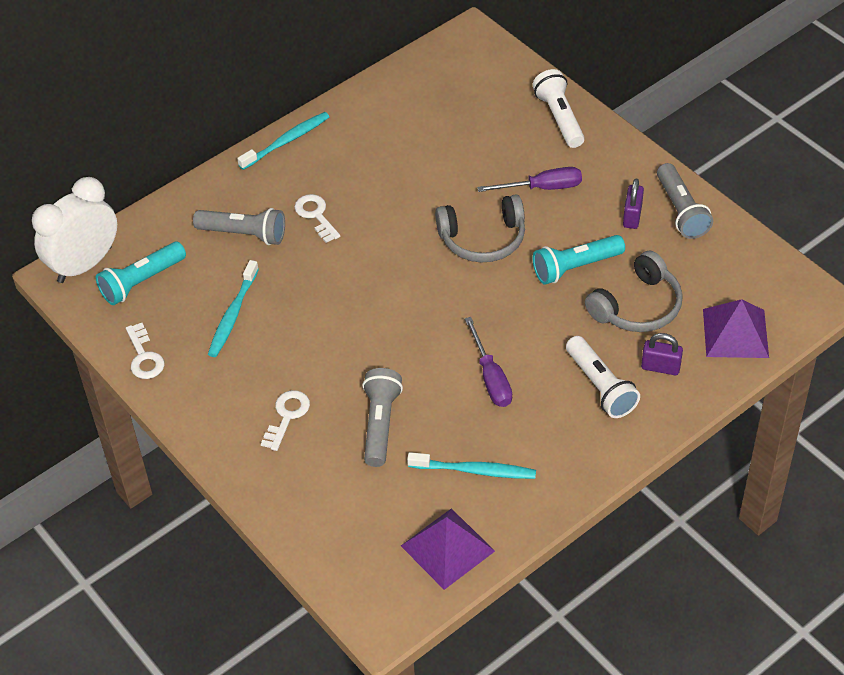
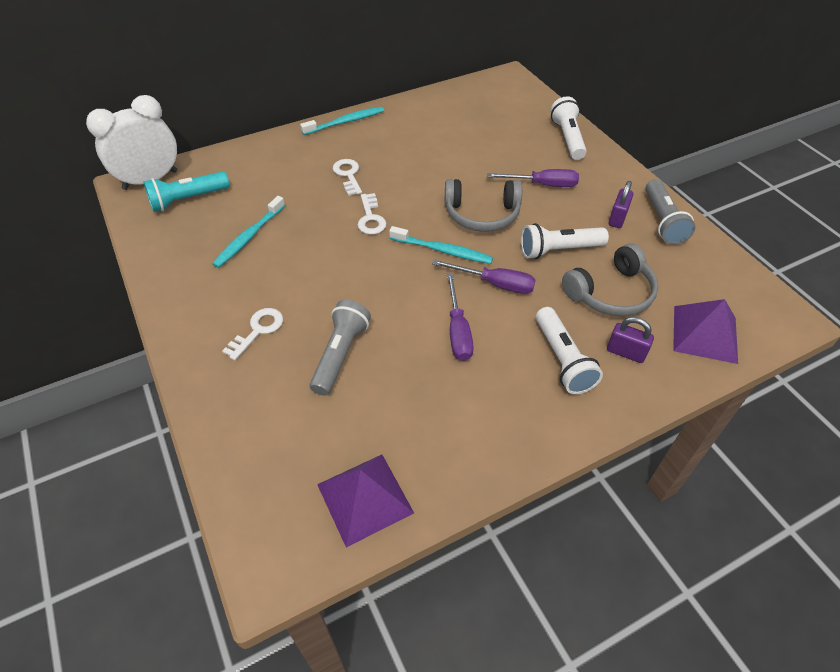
camera: 10 degrees right, 0 degrees up
(144, 357) = (160, 257): white key -> white key (371, 218)
(244, 234) = (285, 179): grey flashlight -> none
(474, 470) = (417, 419): turquoise toothbrush -> turquoise toothbrush (442, 250)
(516, 319) = (495, 284): none -> purple screwdriver
(575, 267) = (559, 250): turquoise flashlight -> white flashlight

